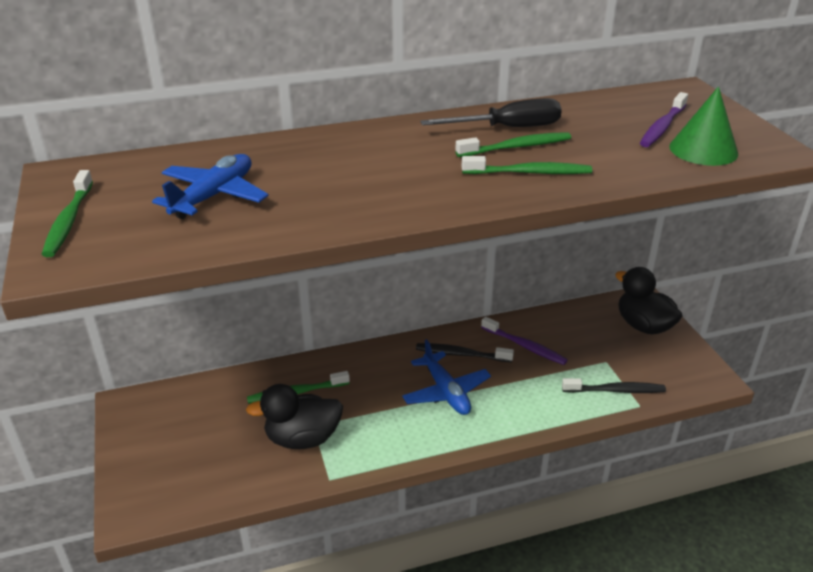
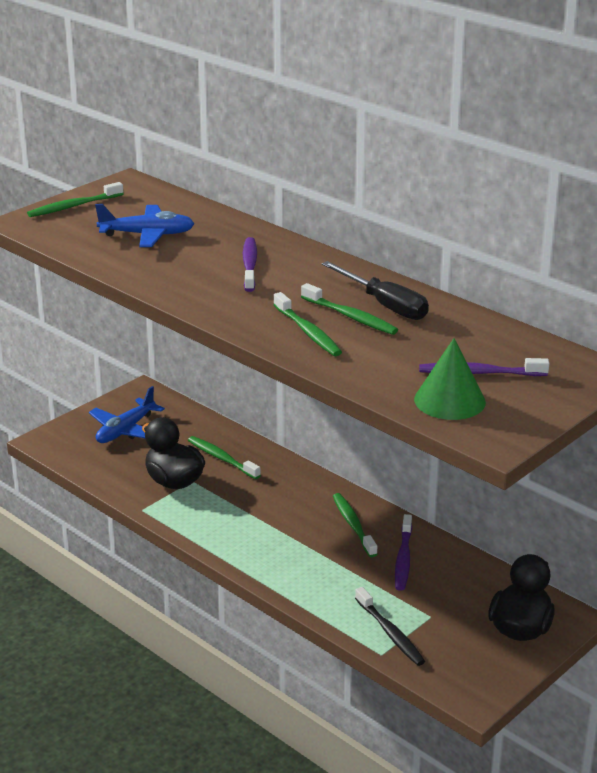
camera: 60 degrees right, 5 degrees down
(358, 163) = (249, 265): none -> purple toothbrush
(446, 392) = (293, 533): blue plane -> blue plane (125, 430)
(461, 354) = (353, 525): black toothbrush -> green toothbrush

